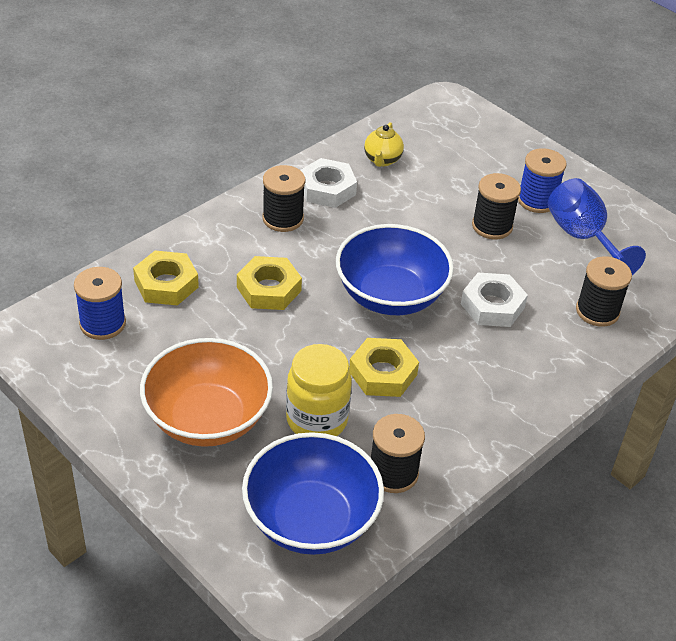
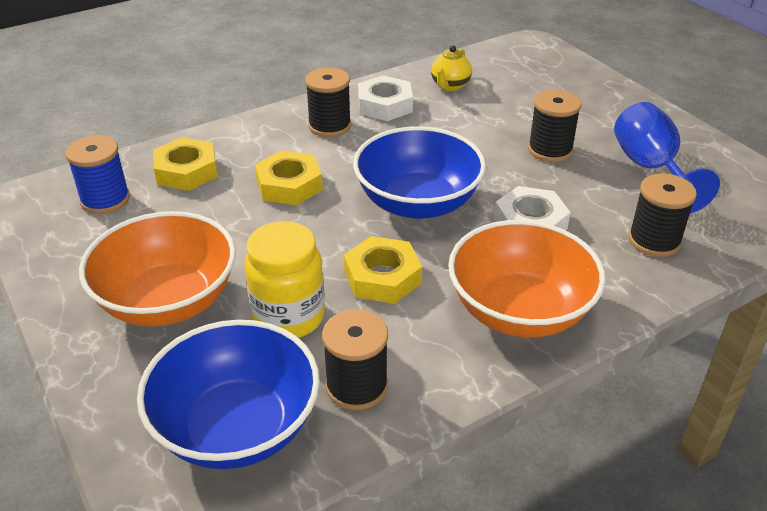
camera: 15 degrees right, 5 degrees down
(503, 390) = (519, 311): none -> orange bowl
(537, 200) = (606, 131): blue spool -> none

